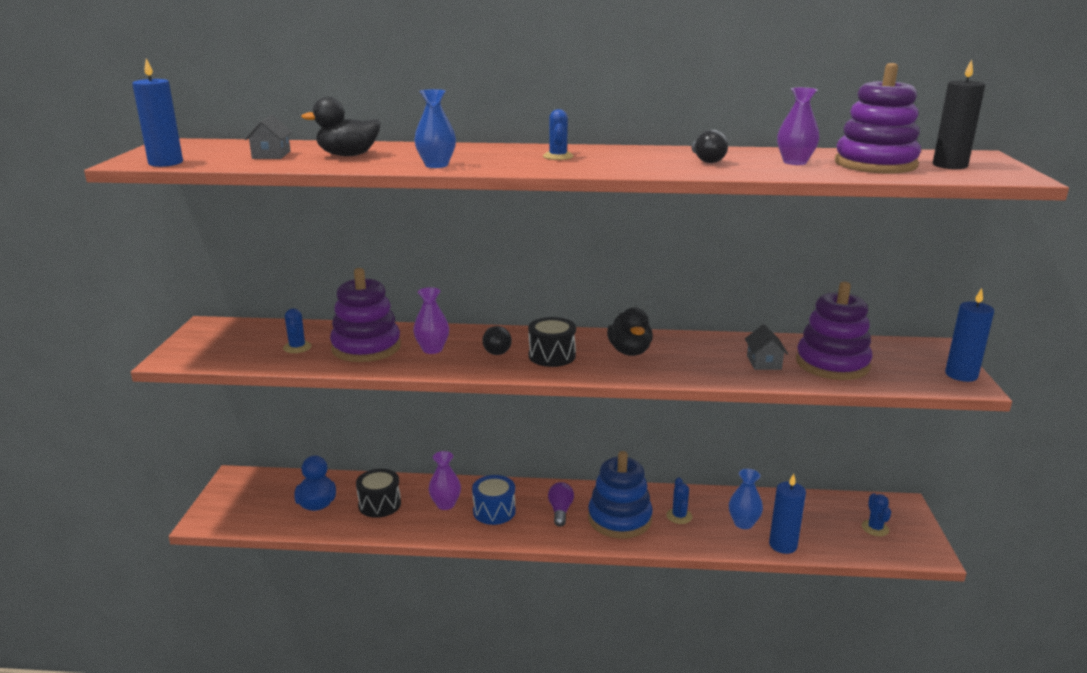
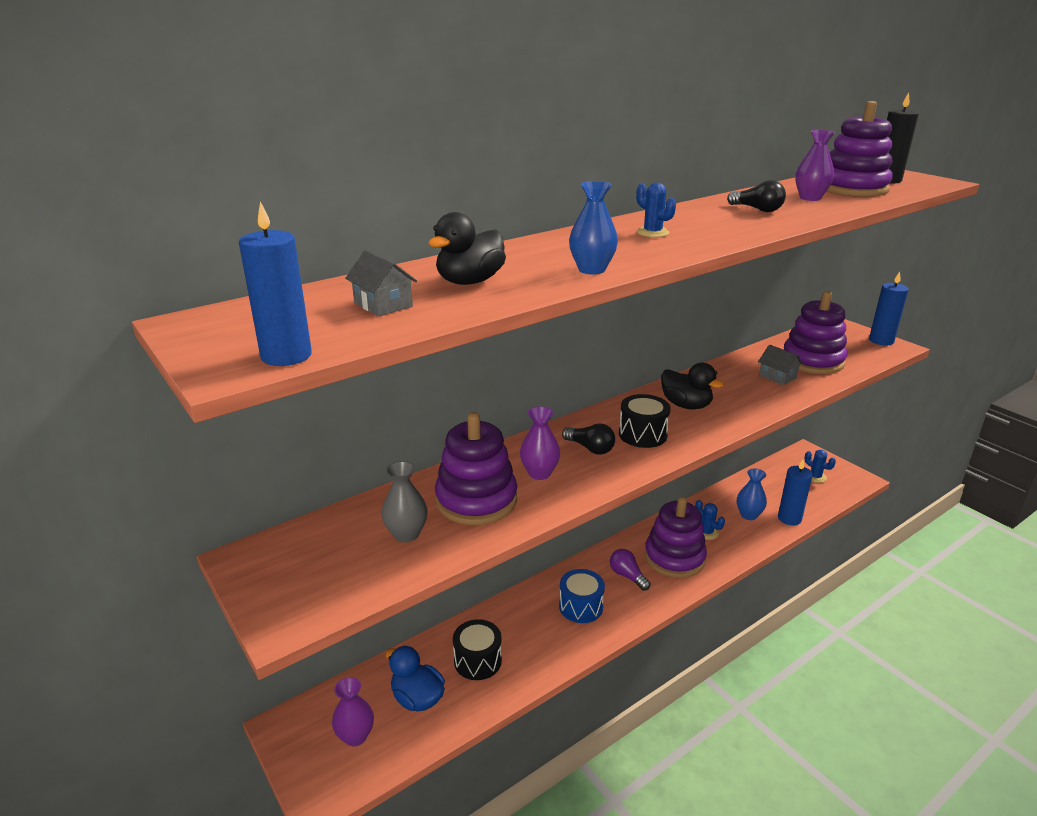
camera: 40 degrees left, 5 degrees up
(297, 347) = (406, 534): blue cactus -> grey vase
(445, 504) = (534, 624): purple vase -> purple vase (355, 736)
(619, 519) = (674, 558): blue stacking toy -> purple stacking toy

